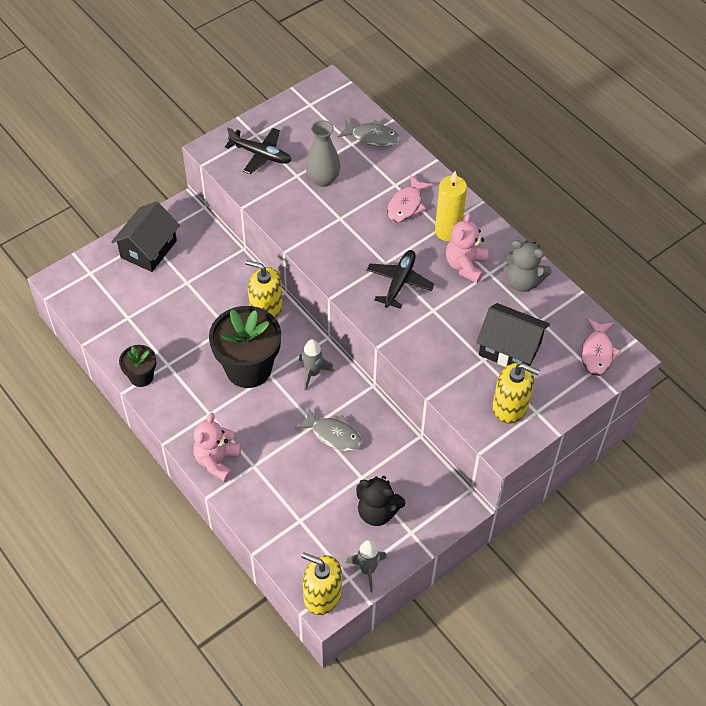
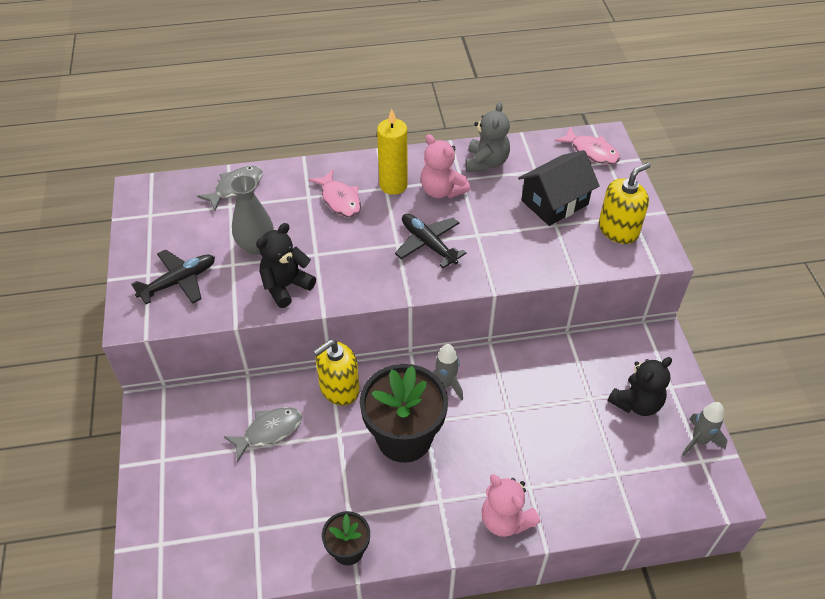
camera: 60 degrees left, 5 degrees down
(148, 249) = (176, 465): black house -> none
(297, 216) = (286, 286): none -> black teddy bear
(322, 595) = (714, 493): yellow soap dispenser -> none
(333, 434) = (529, 399): grey fish -> grey fish (269, 431)
(522, 282) = (486, 162): grey teddy bear -> grey teddy bear turned 45 degrees counterclockwise

